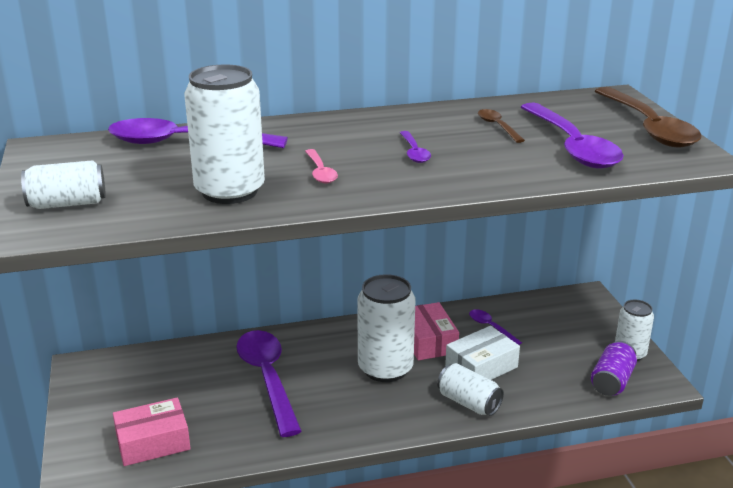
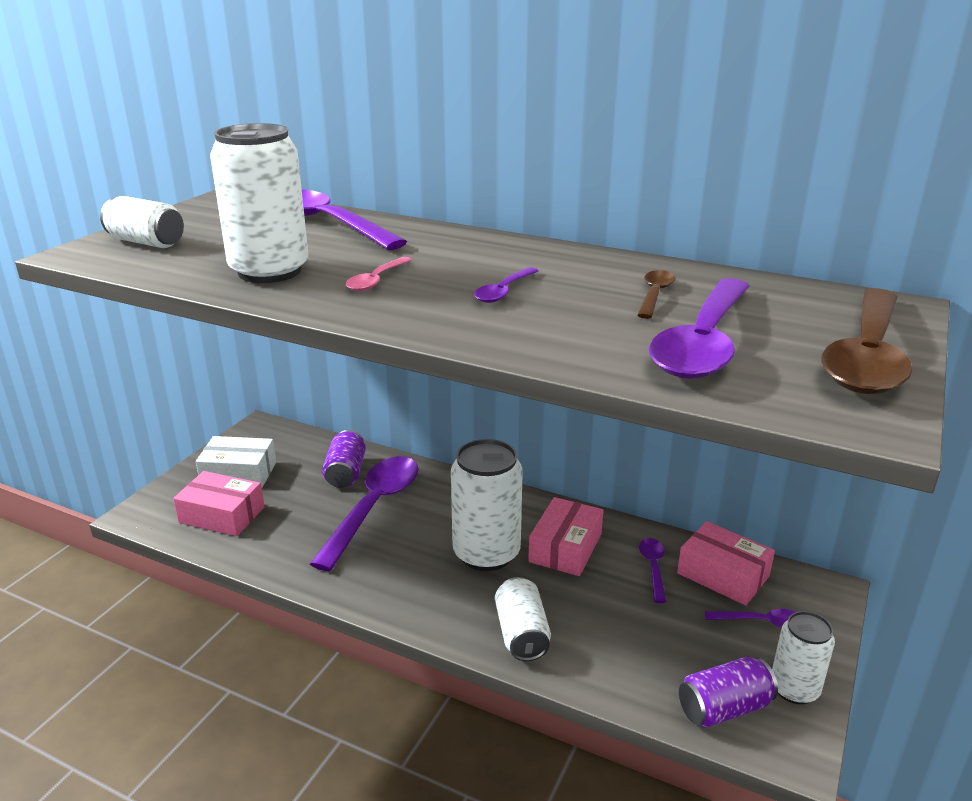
camera: 40 degrees right, 0 degrees up
(209, 365) = (345, 473): none -> purple can
(481, 366) = (586, 604): white box -> white box (239, 473)
(530, 312) = (723, 574): none -> pink box
(578, 328) = (761, 622): none -> purple spoon

